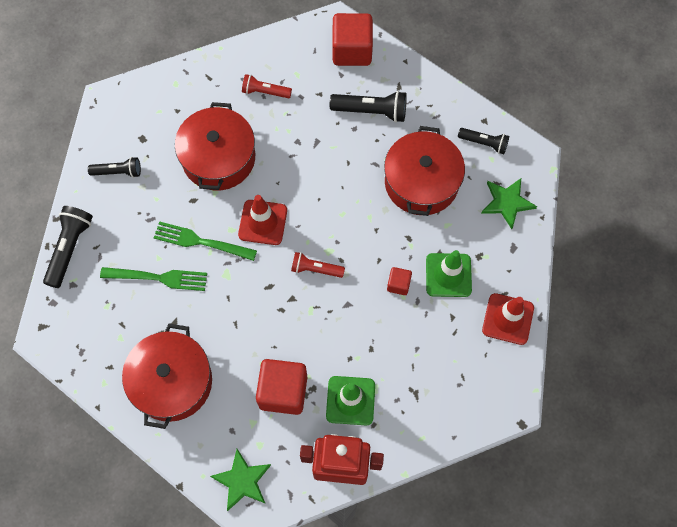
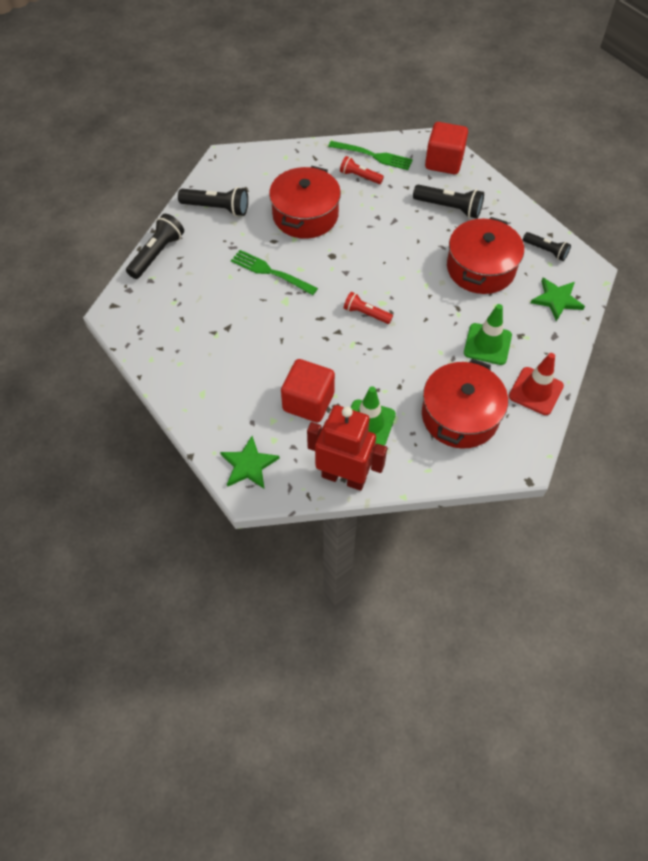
camera: 15 degrees right, 10 degrees down
(118, 172) = (216, 208): black flashlight -> black flashlight, size x1.54
(158, 278) = (225, 291): green fork -> green fork (373, 156)
(172, 382) = (211, 372): red pot -> red pot (460, 415)
(263, 222) = (329, 269): red traffic cone -> none
(398, 284) = (439, 341): red cube -> none

